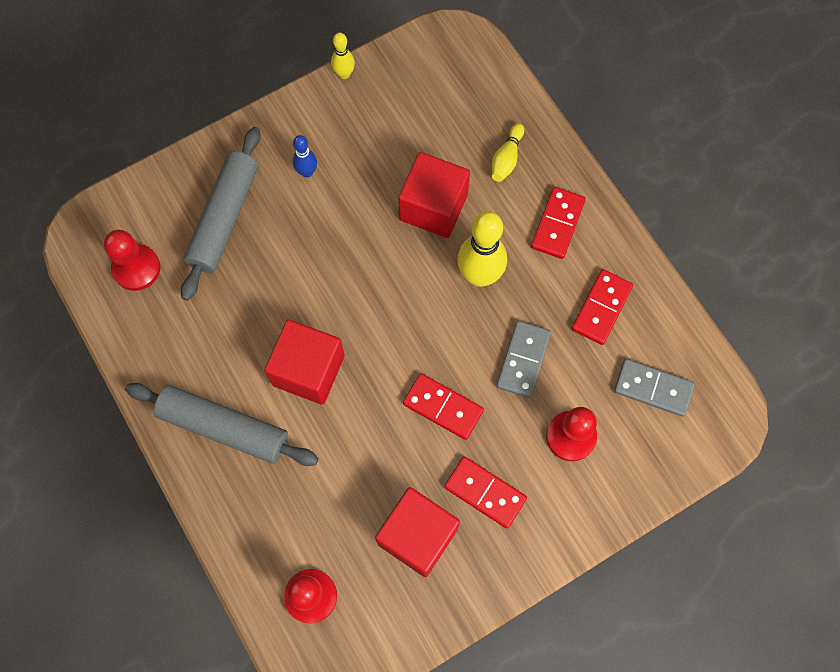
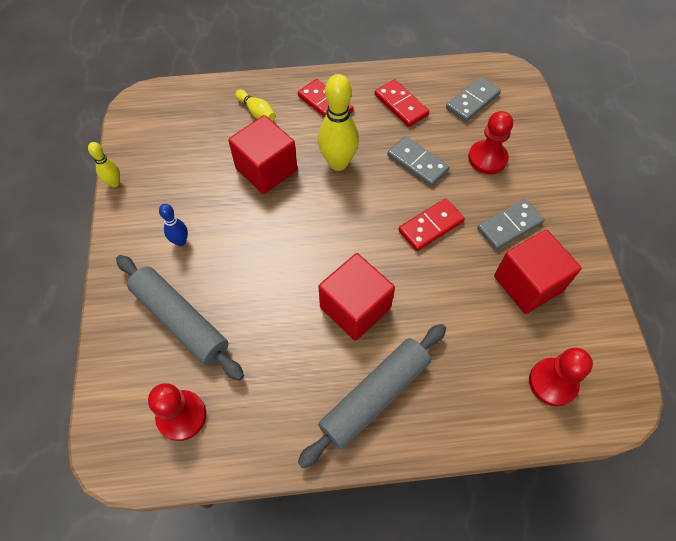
camera: 65 degrees left, 10 degrees down
(485, 493) = (509, 226): red domino -> grey domino

